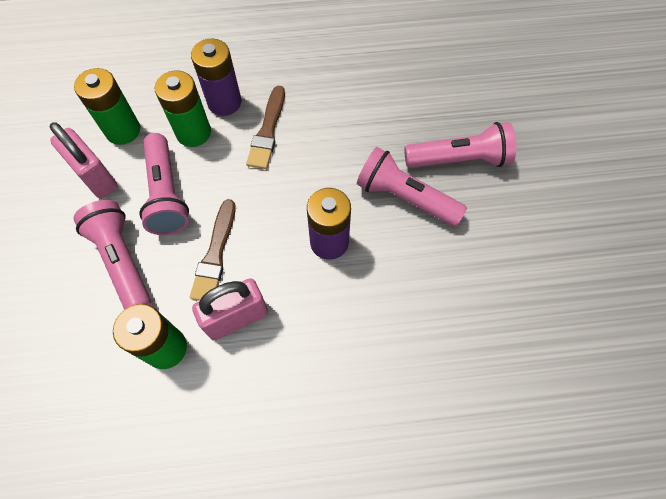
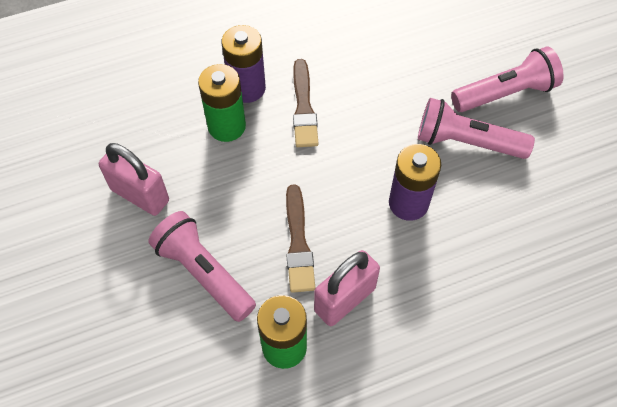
camera: 15 degrees left, 5 degrees down
(123, 130) = (150, 140): green battery -> none
(166, 194) = (223, 195): pink flashlight -> none

